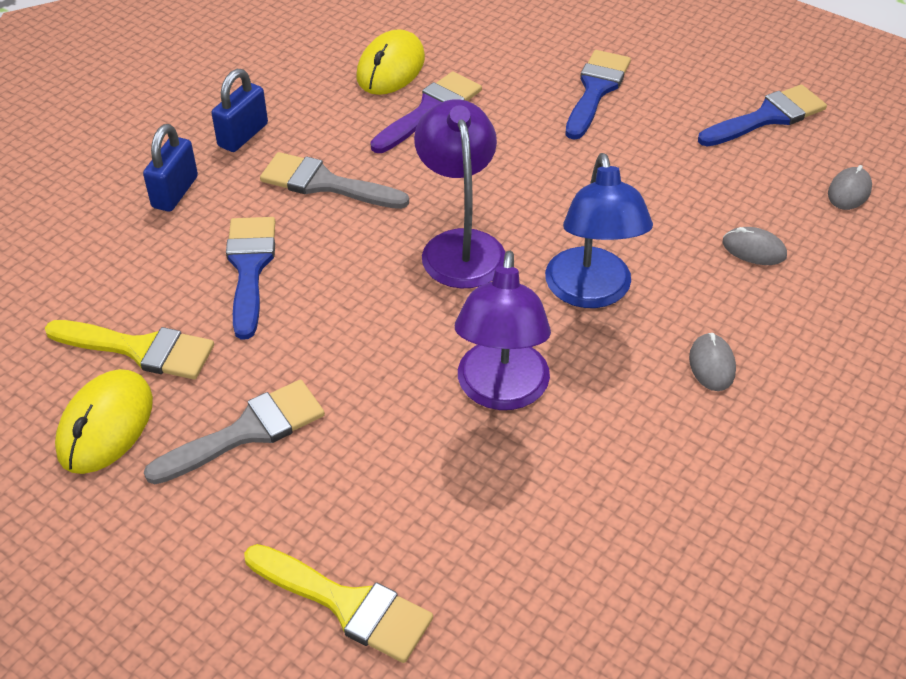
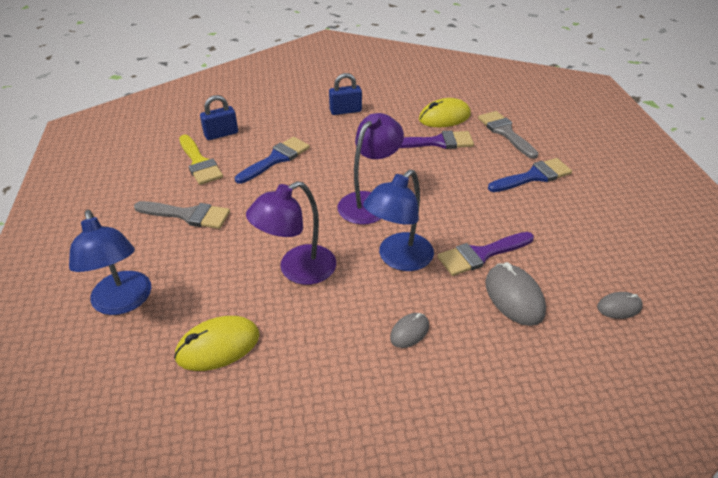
camera: 45 degrees right, 5 degrees down
(105, 425) = (152, 180): yellow mouse -> yellow mouse (218, 346)
(175, 192) = (291, 117): blue padlock -> blue padlock (221, 134)
(325, 183) = (350, 145): grey brush -> grey brush (505, 132)
(347, 604) = (123, 302): yellow brush -> blue lamp
(665, 224) = (481, 254): none -> purple brush
(754, 249) = (514, 297): grey mouse -> grey mouse, size x1.72
(767, 117) = (619, 241): blue brush -> none

